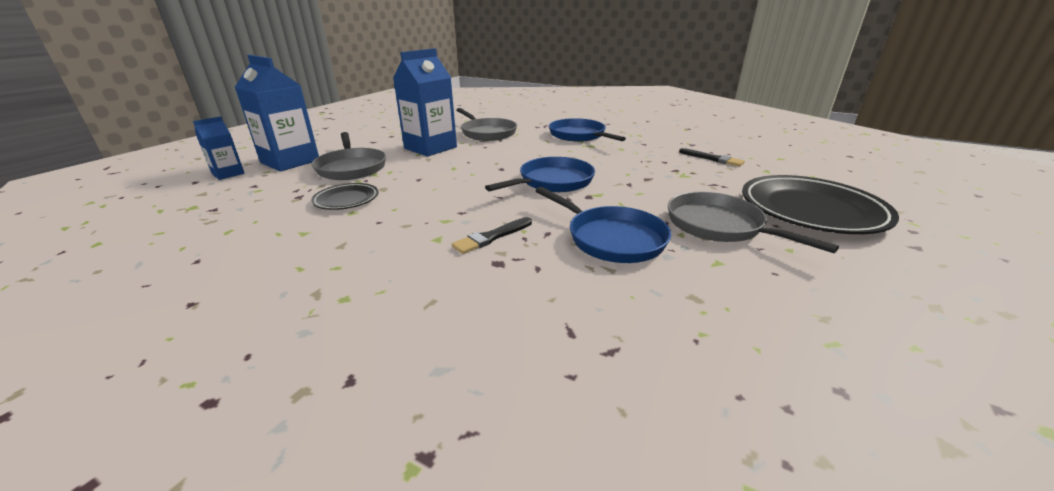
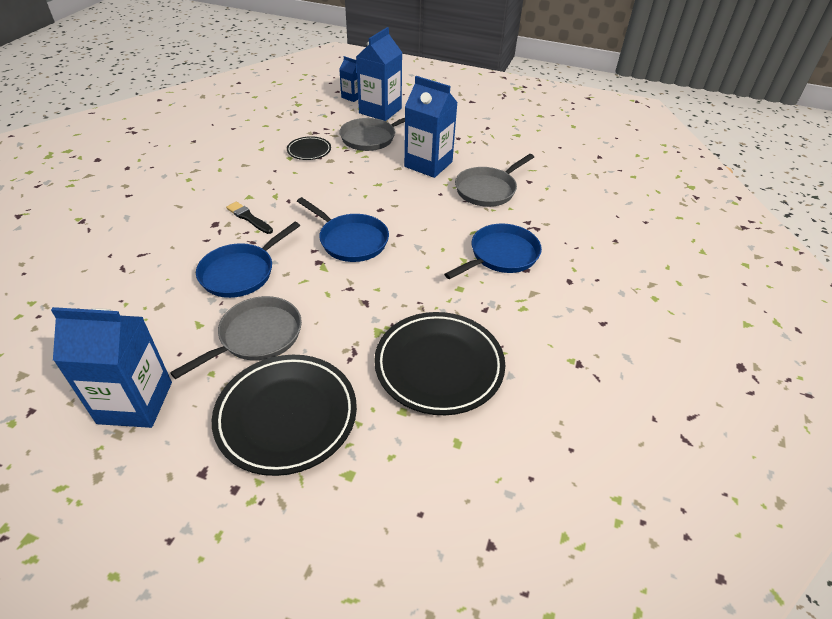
camera: 80 degrees right, 15 degrees up
(712, 159) = (439, 366): black brush -> black plate
(878, 298) = (135, 402): none -> blue carton

